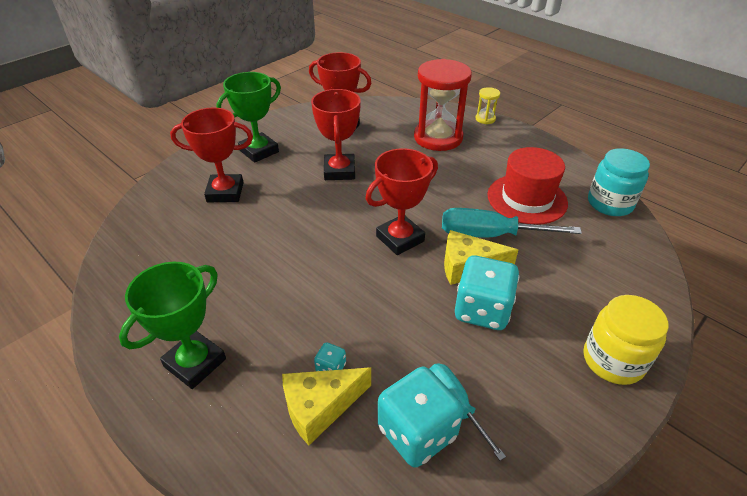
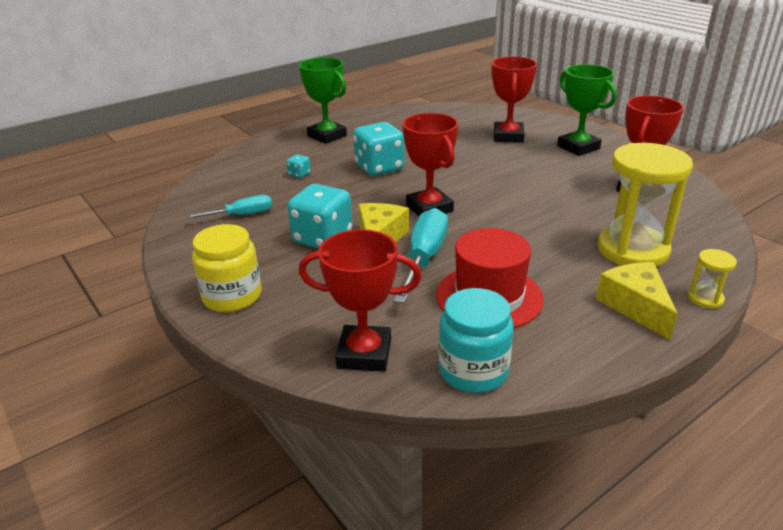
camera: 100 degrees right, 10 degrees down
(320, 407) = (271, 170): yellow cheese -> yellow cheese (635, 306)
(339, 171) = (545, 184): red trophy -> red trophy (364, 354)
(417, 432) = (231, 199): turquoise dice -> turquoise dice (379, 168)
(438, 138) = (632, 250): red hourglass -> yellow hourglass

